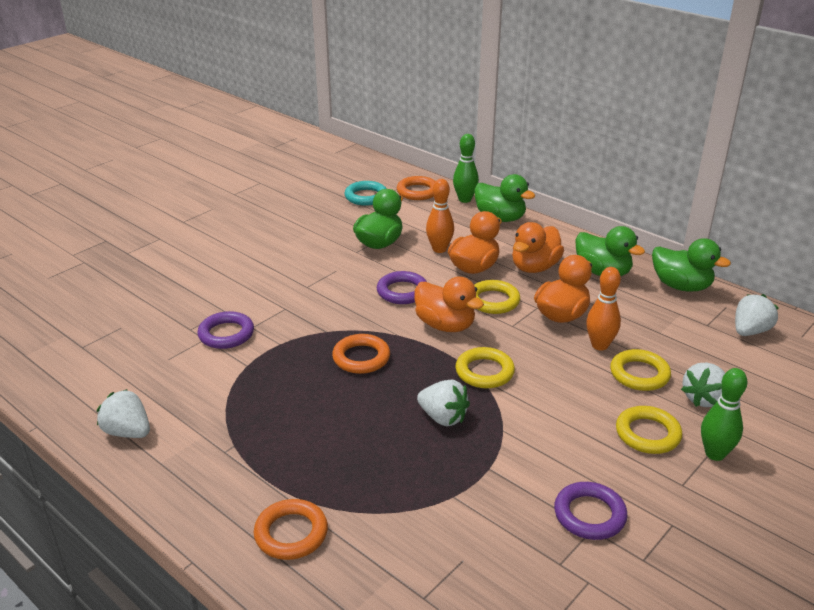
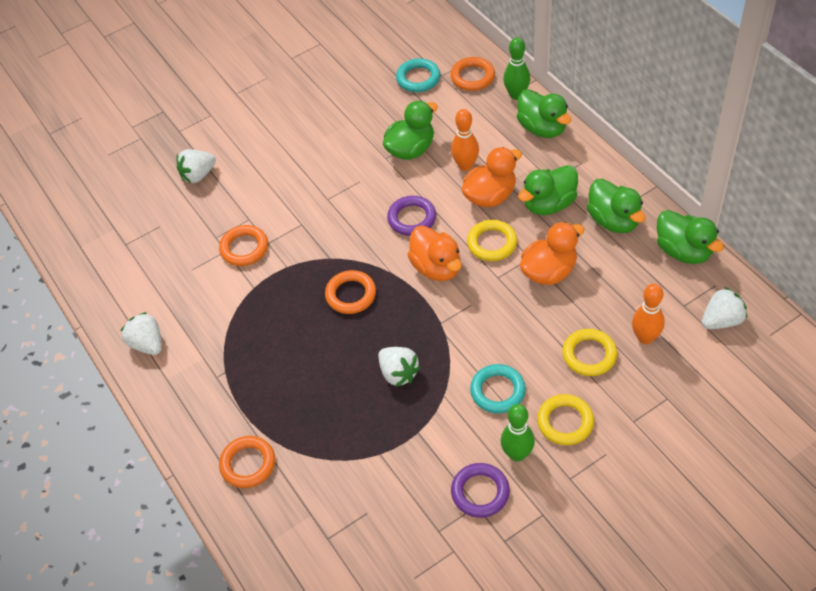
camera: 20 degrees right, 20 degrees up
(226, 334) = (244, 248): purple ring -> orange ring
(484, 372) = (452, 329): yellow ring -> none
(534, 267) = (549, 204): orange duck -> green duck
(560, 417) = (497, 391): none -> turquoise ring
(599, 345) = (568, 315): orange bowling pin -> orange bowling pin (645, 337)
(703, 399) = (634, 393): white strawberry -> white strawberry (198, 175)
(715, 454) = (613, 453): green bowling pin -> green bowling pin (517, 454)

